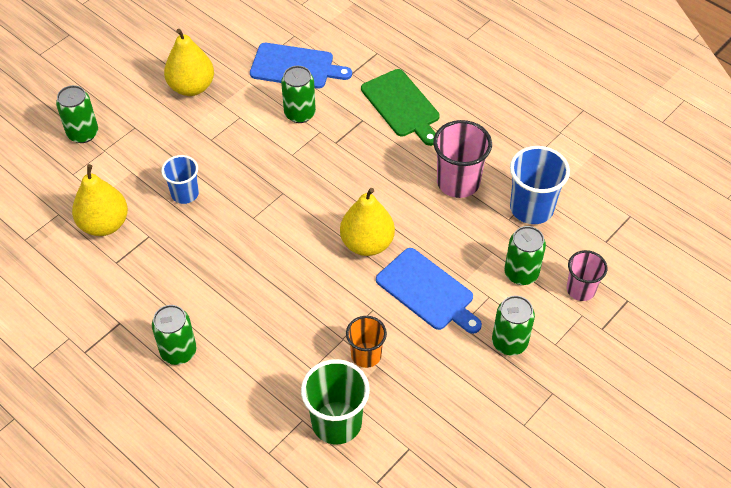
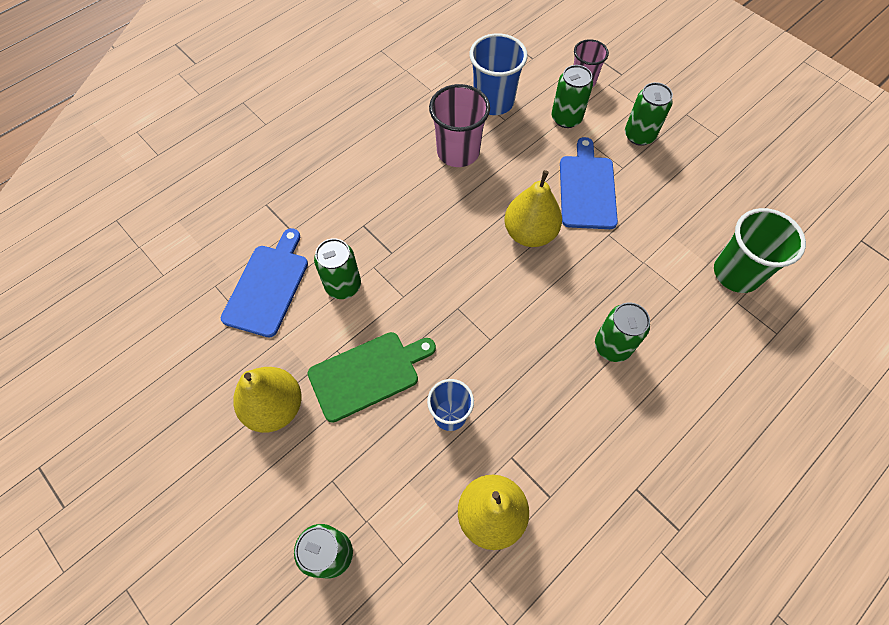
camera: 85 degrees left, 10 degrees up
(178, 351) = (670, 420): green can -> green can (612, 346)
(366, 355) = (660, 244): orange cup -> none
(402, 105) = (349, 188): green cutting board -> green cutting board (368, 374)
(427, 291) = (587, 188): blue cutting board -> blue cutting board turned 45 degrees counterclockwise

